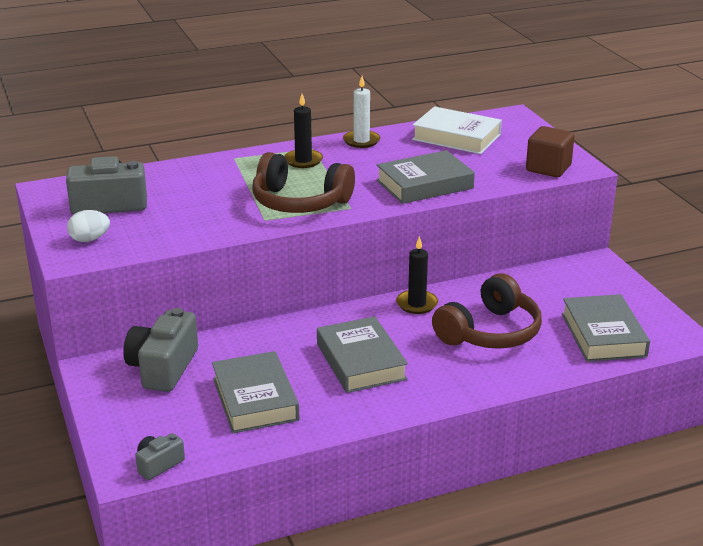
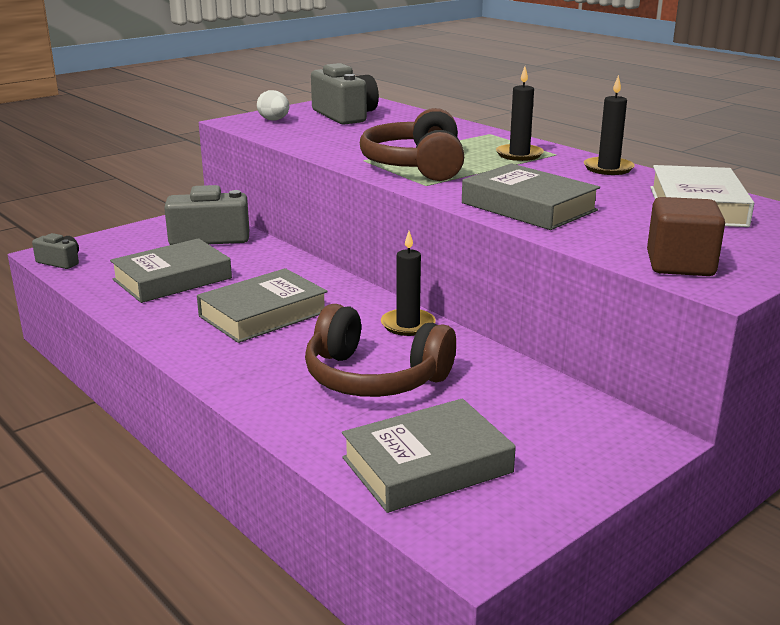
camera: 70 degrees right, 5 degrees down
(361, 141) = (608, 168): white candle -> black candle

